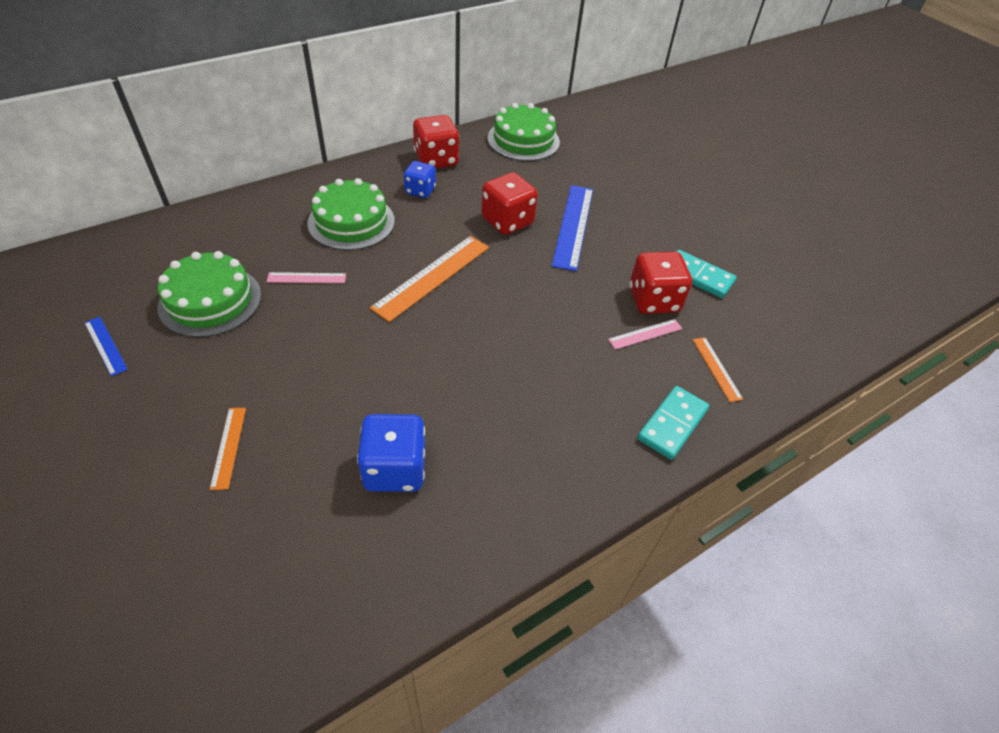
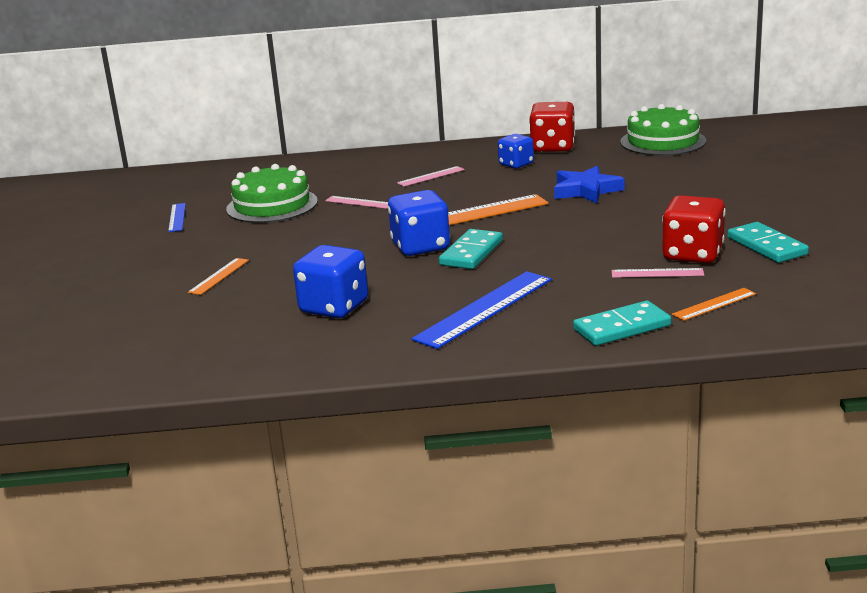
camera: 35 degrees right, 25 degrees down
(351, 222) = (431, 176): green cake -> pink ruler
(416, 341) = (420, 247): none -> blue dice
(470, 340) = (471, 253): none -> turquoise domino
(507, 221) = (586, 190): red dice -> blue star
(573, 226) = (655, 200): blue ruler -> blue ruler (484, 309)
(716, 368) = (714, 304): orange ruler -> orange ruler turned 45 degrees clockwise

